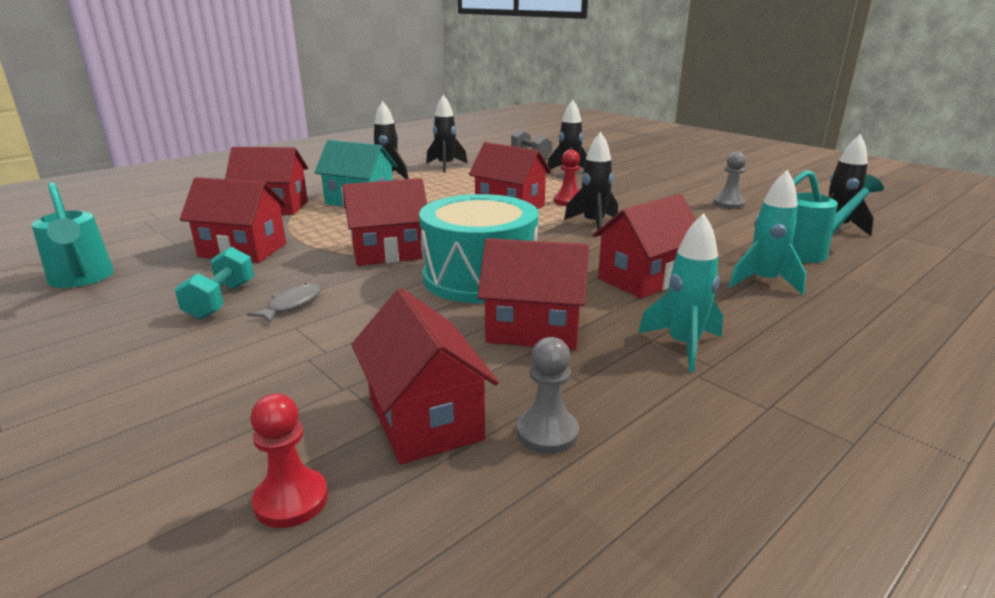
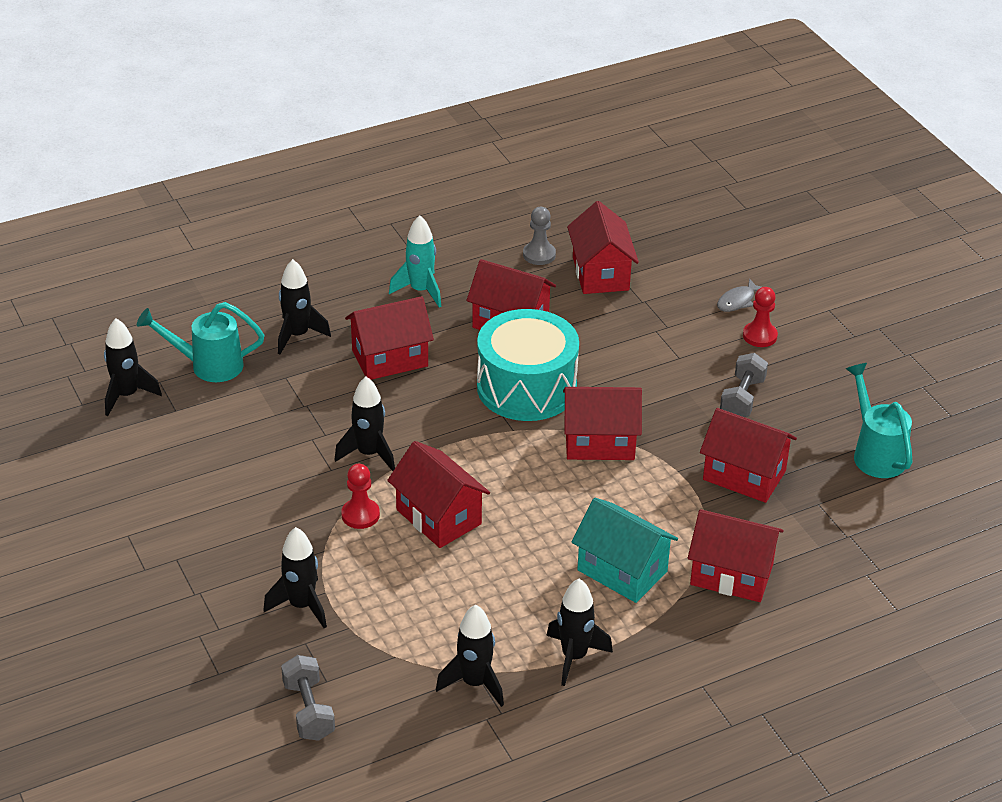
camera: 165 degrees left, 15 degrees up
(221, 300) = (742, 398): turquoise dumbbell -> grey dumbbell
(291, 500) = (668, 248): red pawn -> red pawn (759, 336)
(292, 305) = (684, 382): grey fish -> grey fish (738, 301)
(728, 204) = (175, 467): grey pawn -> none
(763, 282) = (297, 335): turquoise rocket -> black rocket

